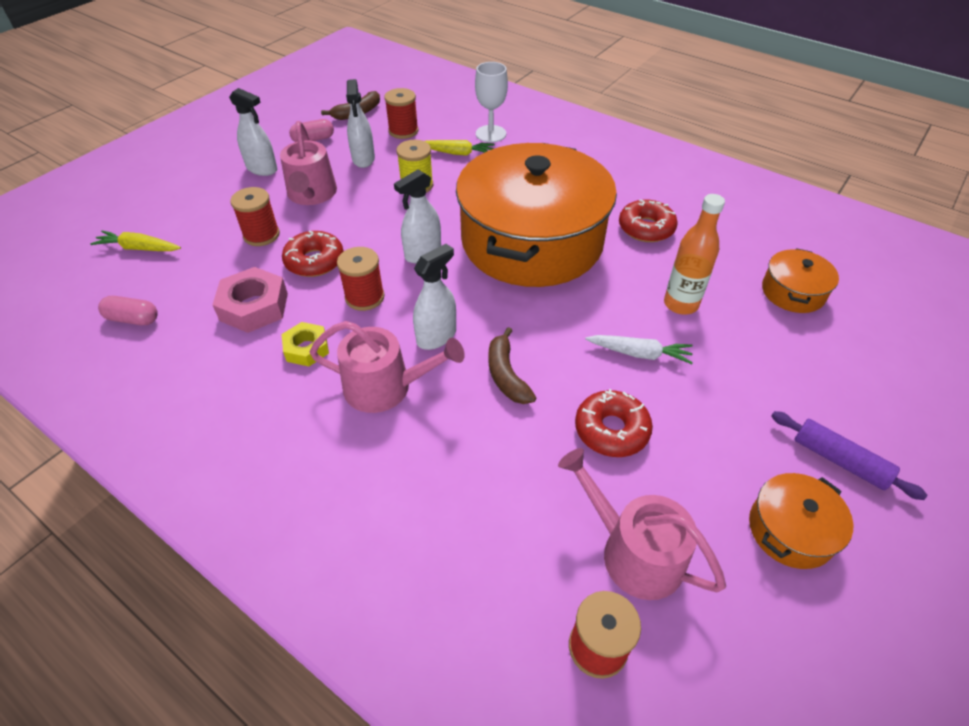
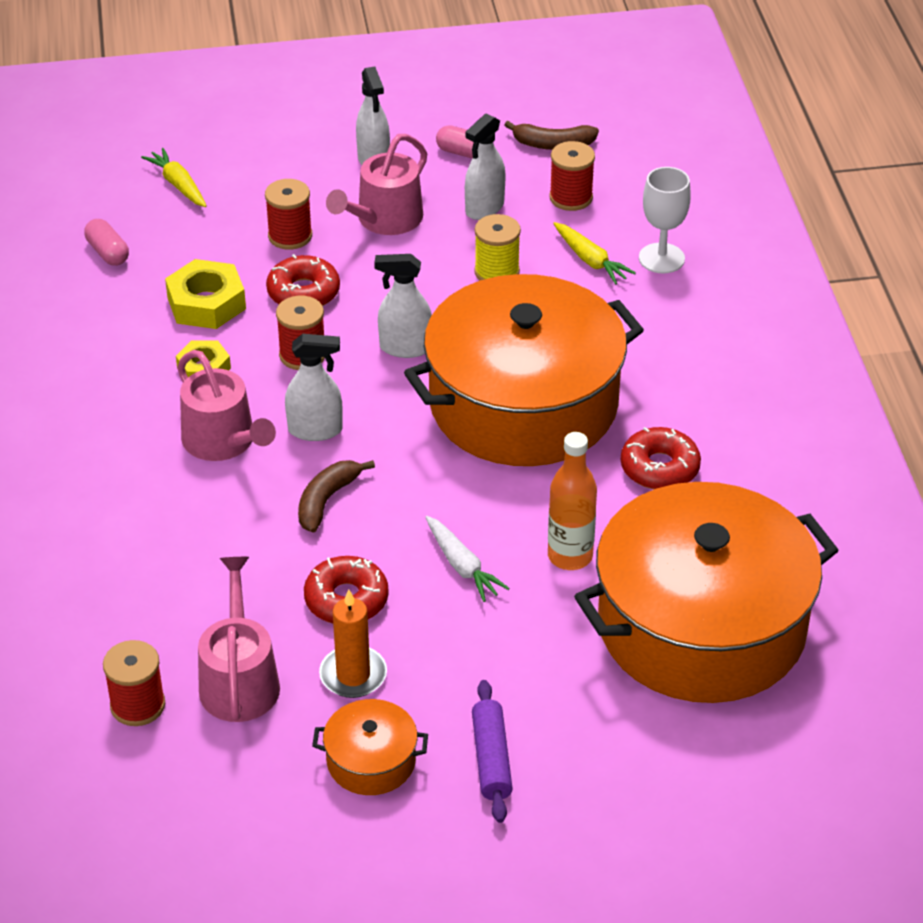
camera: 45 degrees right, 5 degrees down
(254, 307) = (206, 303): pink nut -> yellow nut
(690, 478) = (353, 675): none -> orange candle
(793, 292) = (701, 626): orange pot -> orange pot, size x2.47

